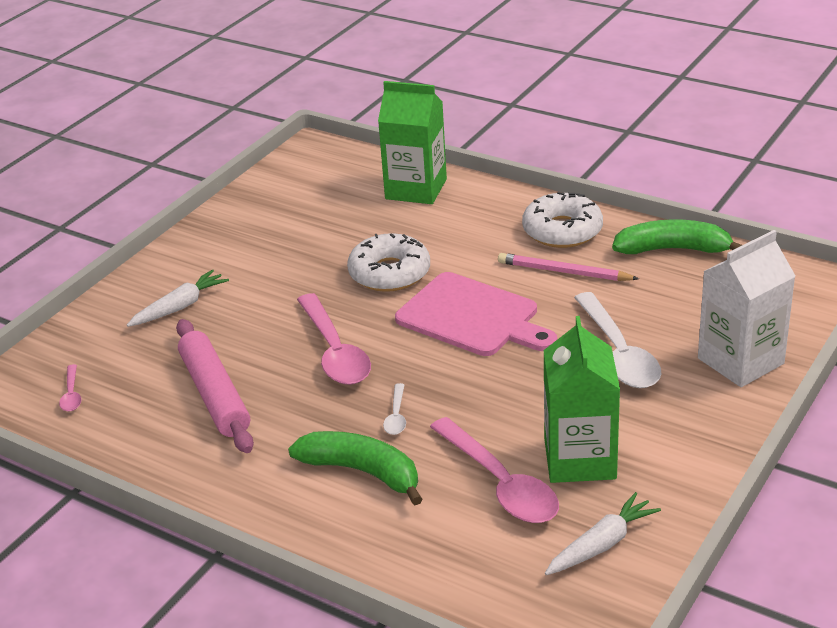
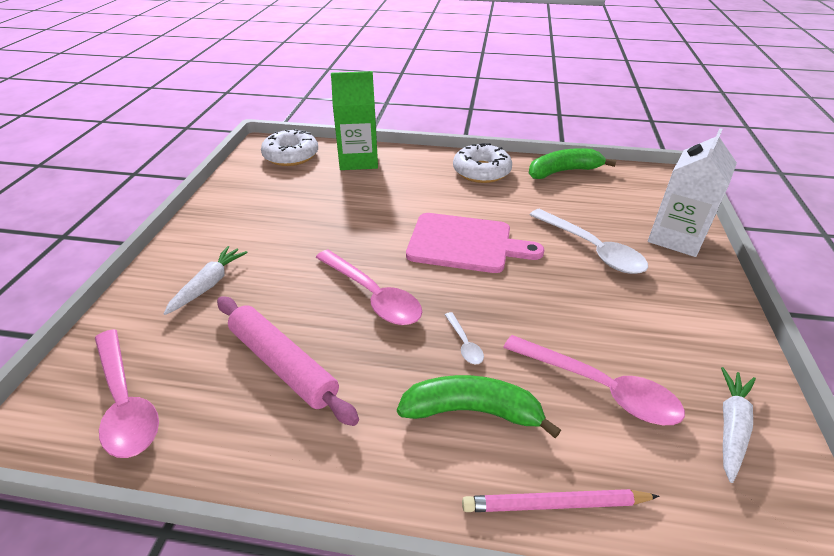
camera: 25 degrees left, 5 degrees up
(72, 394) = (125, 402): pink spoon -> pink spoon, size x2.19
(389, 273) = (378, 222): white donut -> white donut (291, 155)
(564, 272) = (505, 198): pink pencil -> pink pencil (555, 504)
(580, 459) = (641, 345): green carton -> none

